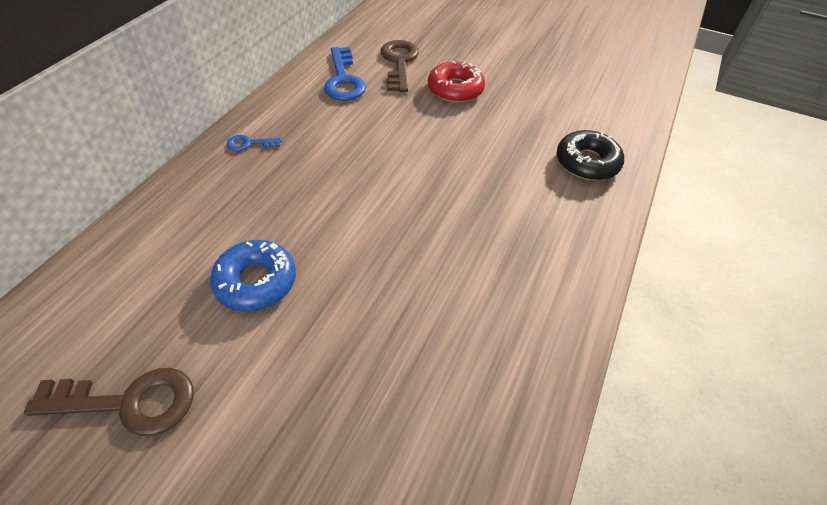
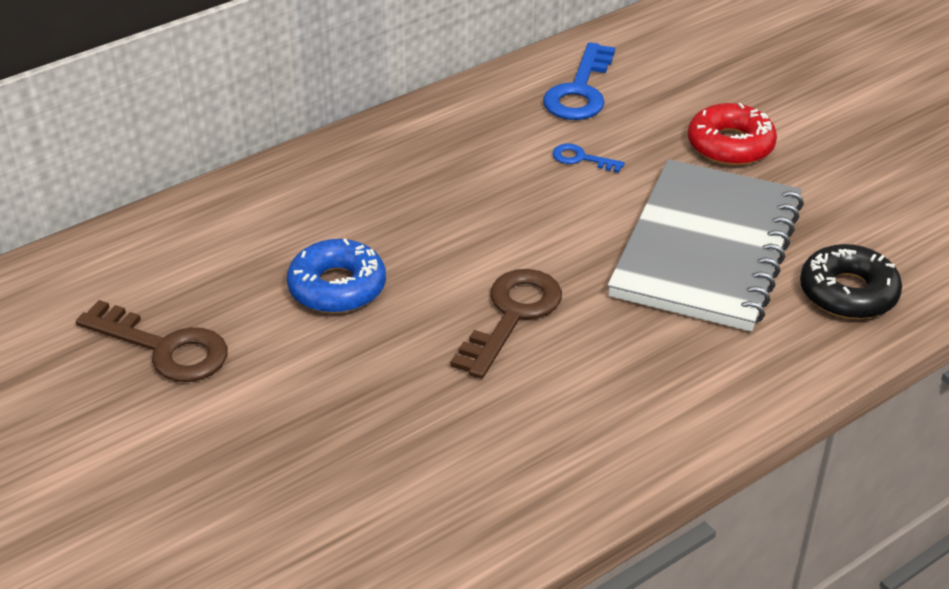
camera: 30 degrees right, 10 degrees down
(249, 144) = (411, 139): blue key -> blue key (581, 158)
(399, 62) = (675, 87): brown key -> brown key (512, 315)
(489, 161) = (706, 248): none -> grey notebook

